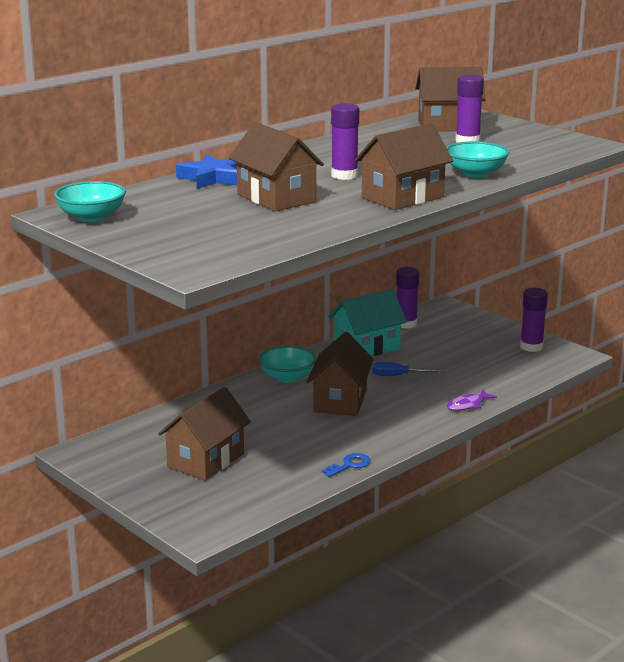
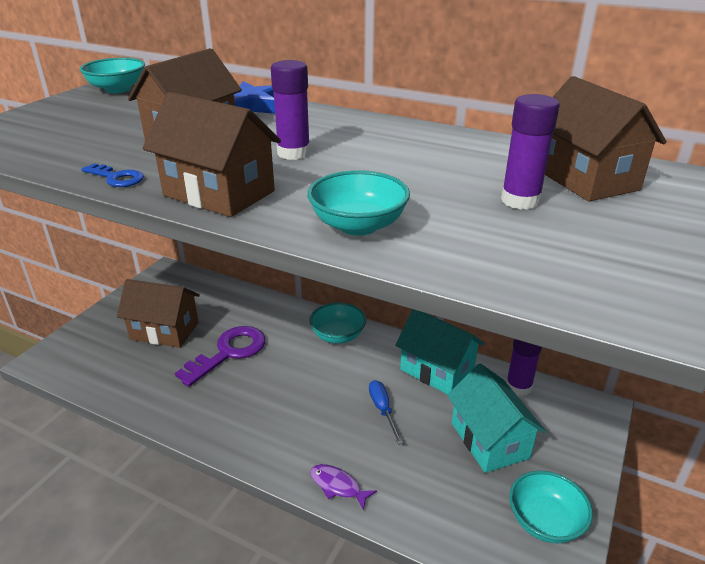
camera: 70 degrees right, 10 degrees up
(272, 430) = (229, 352): none -> purple key
(340, 401) = (304, 380): brown house -> none
(350, 465) = (169, 418): blue key -> blue key (117, 178)
(454, 346) = (489, 440): none -> turquoise house
(531, 347) = (545, 521): purple glue stick -> turquoise bowl

